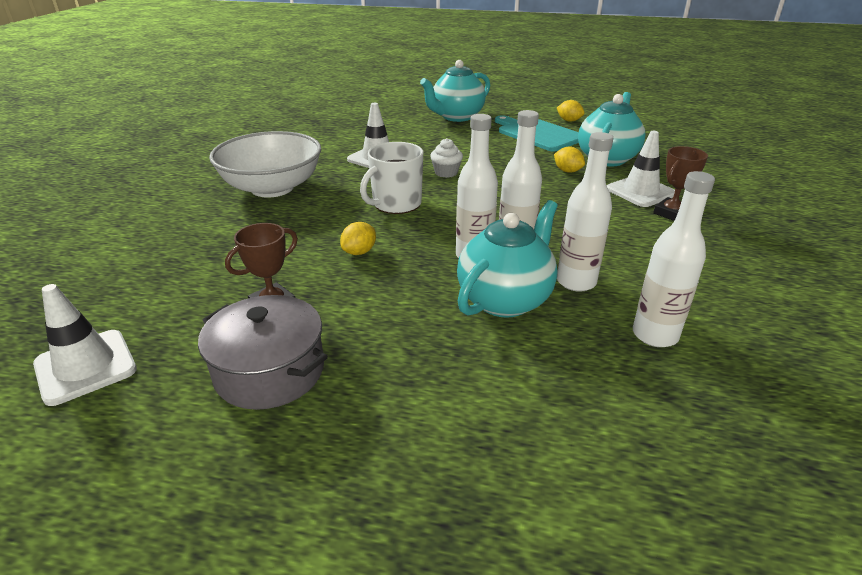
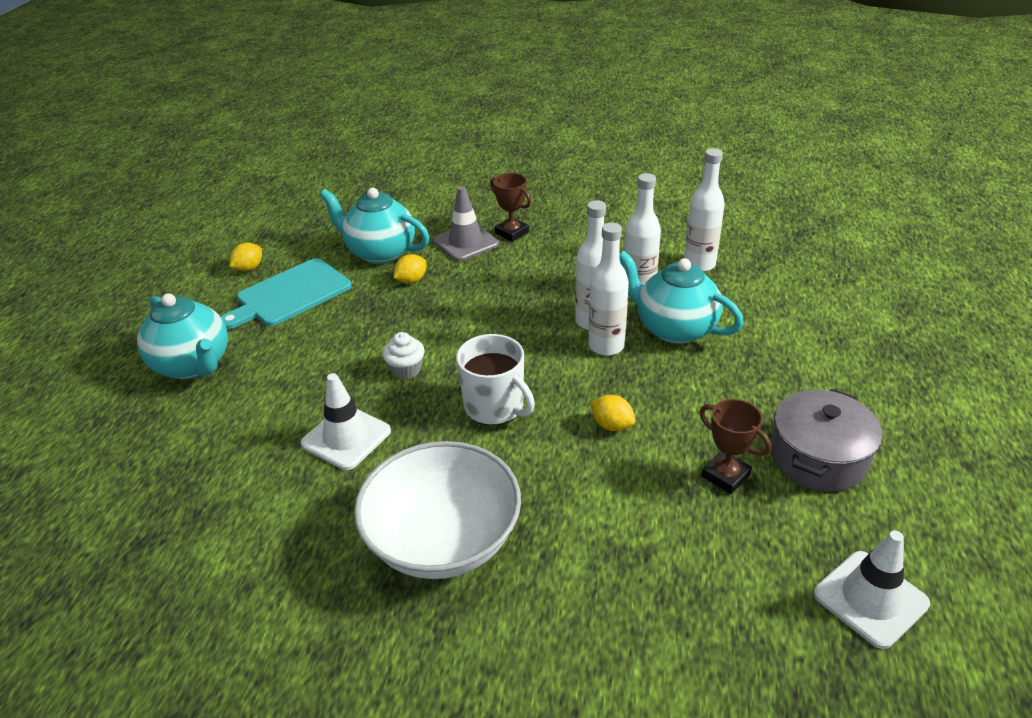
camera: 90 degrees left, 5 degrees up
(640, 191) = (466, 242): white traffic cone -> grey traffic cone

